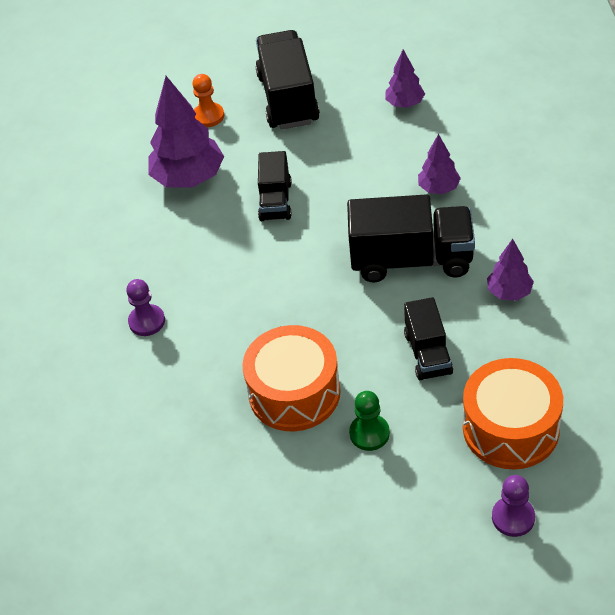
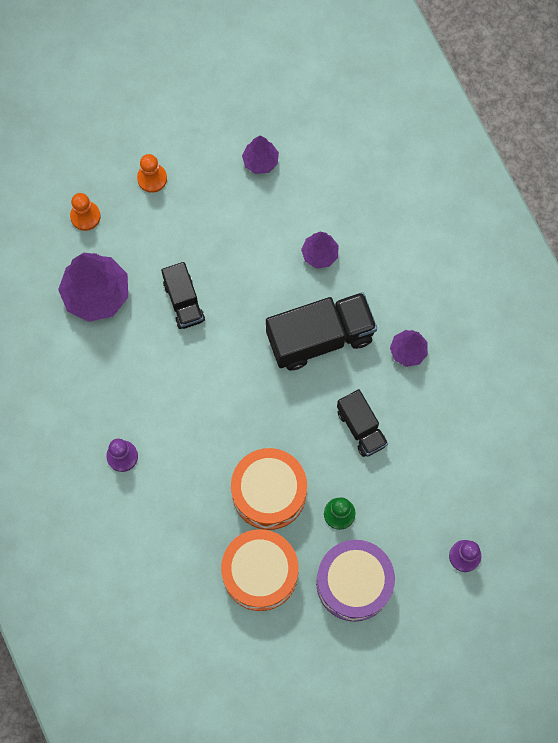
camera: 25 degrees left, 25 degrees up
(288, 99) = (152, 178): black truck -> orange pawn
(360, 512) = (354, 583): none -> purple drum
(510, 428) = (443, 480): orange drum -> orange drum (260, 573)

